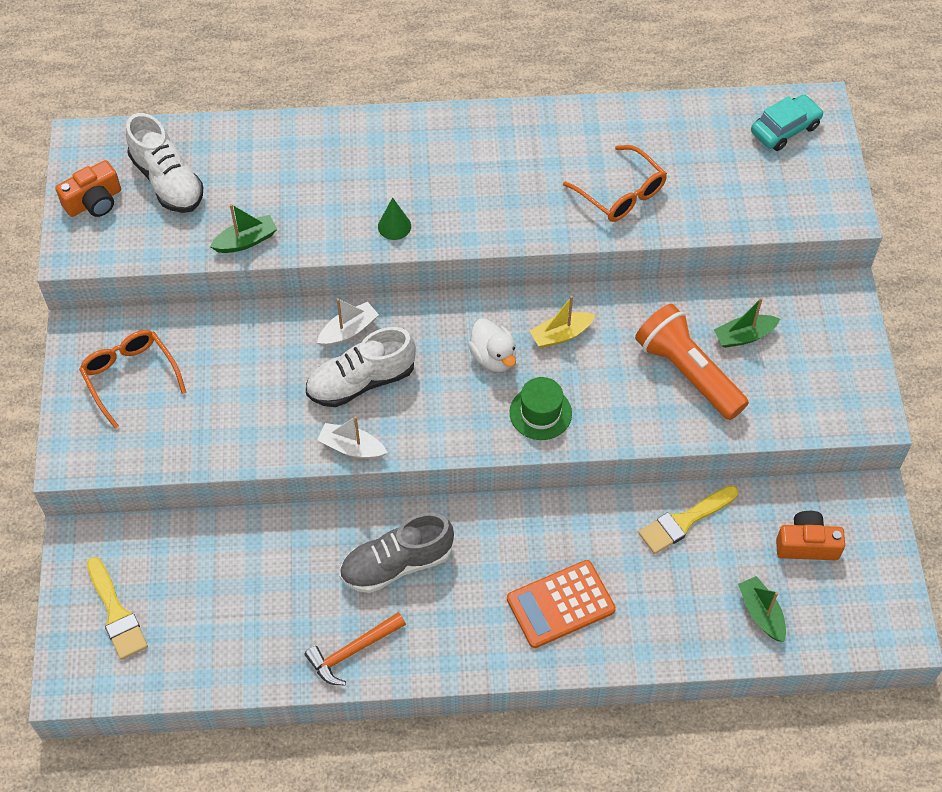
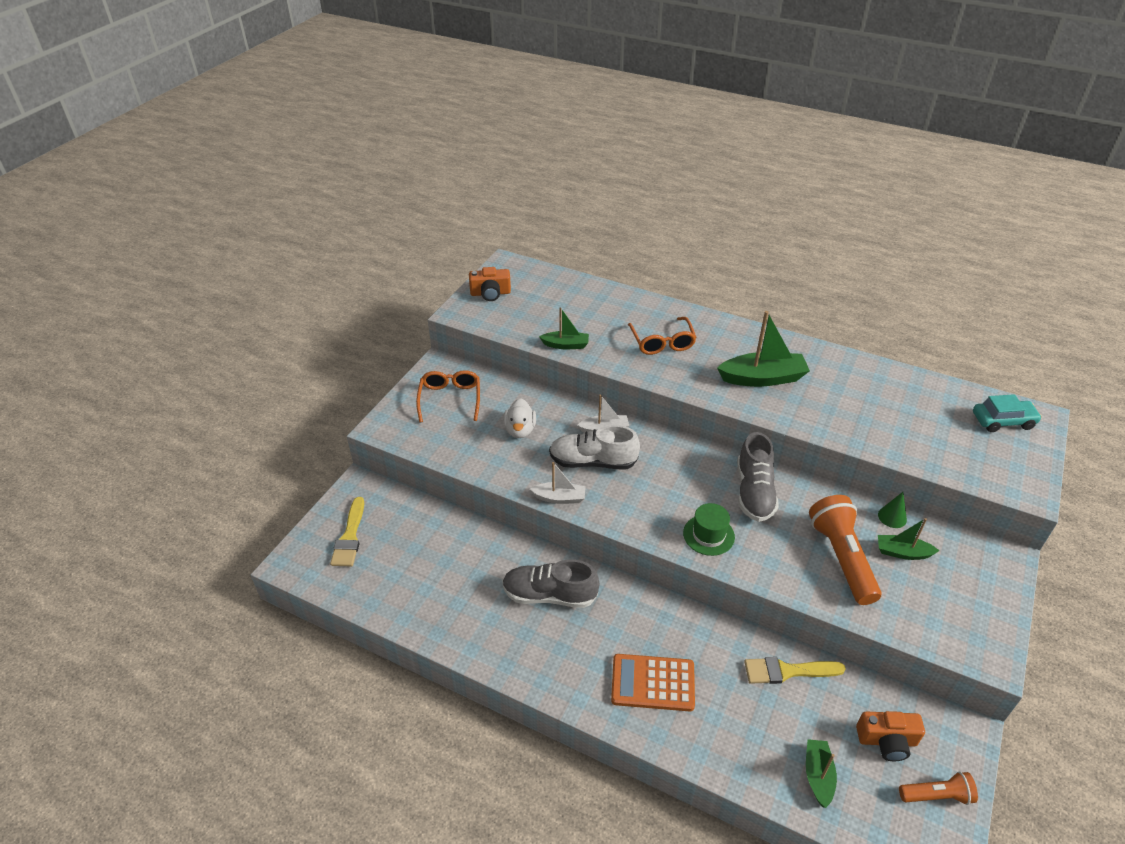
camera: 30 degrees right, 15 degrees down
(167, 181) = (541, 299): white shoe -> none
(352, 447) = (559, 498): white boat -> white boat turned 135 degrees clockwise
(352, 651) = (480, 637): orange hammer -> none
(394, 226) = (668, 372): green cone -> green cone (892, 517)
(493, 357) = (695, 485): white duck -> white duck (520, 430)
(507, 185) = (762, 378): none -> green boat
(561, 335) = (754, 492): yellow boat -> grey shoe
(621, 193) = (846, 413): orange glasses -> orange glasses (662, 342)
(806, 544) = (887, 741): orange camera -> orange camera turned 150 degrees clockwise
(870, 574) = (936, 795): none -> orange flashlight

